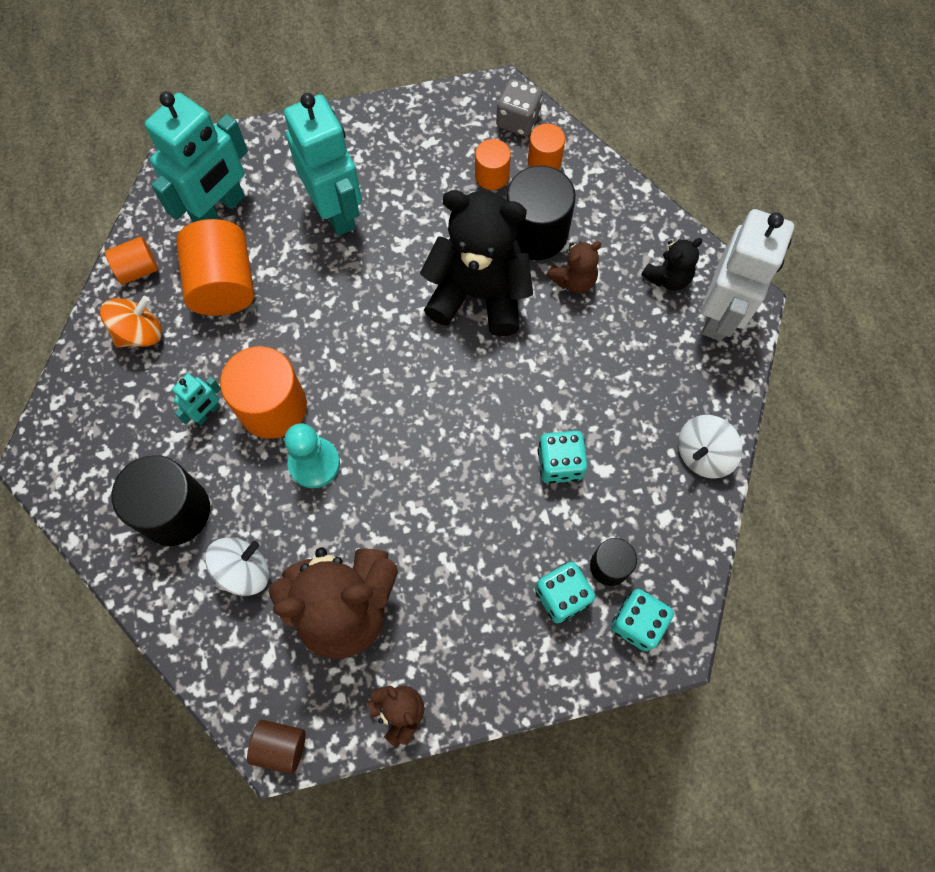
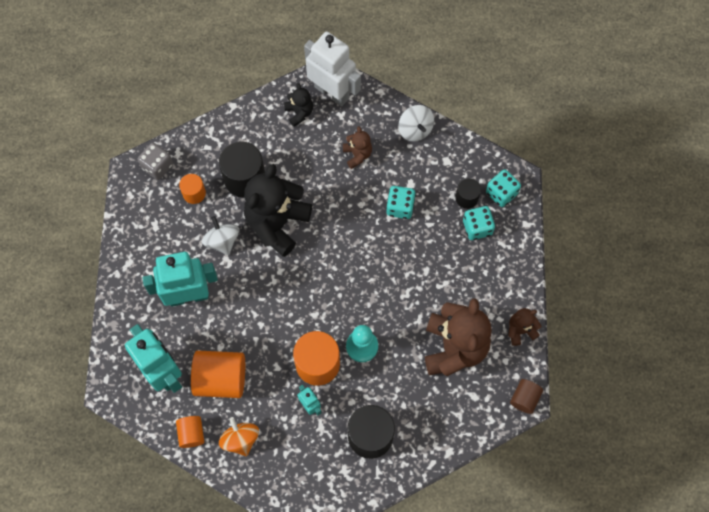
camera: 75 degrees left, 0 degrees up
(244, 571) = (418, 401): white spinning top -> white spinning top (222, 241)
(544, 160) = (193, 159): orange cylinder -> none
(573, 280) = (284, 166): brown teddy bear -> brown teddy bear (357, 155)

